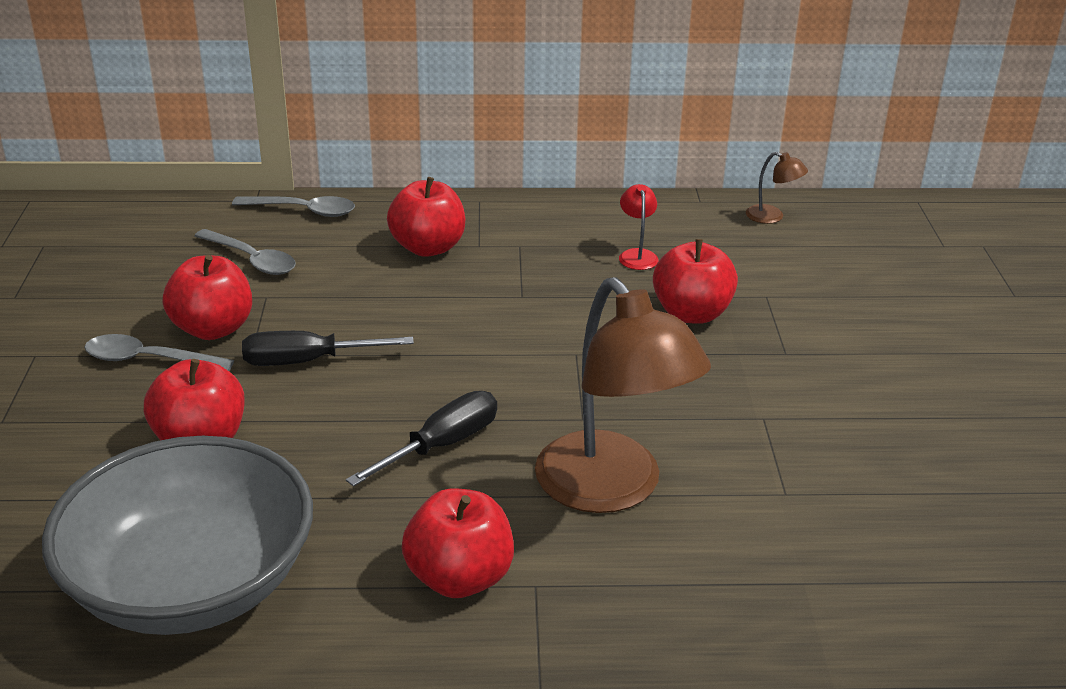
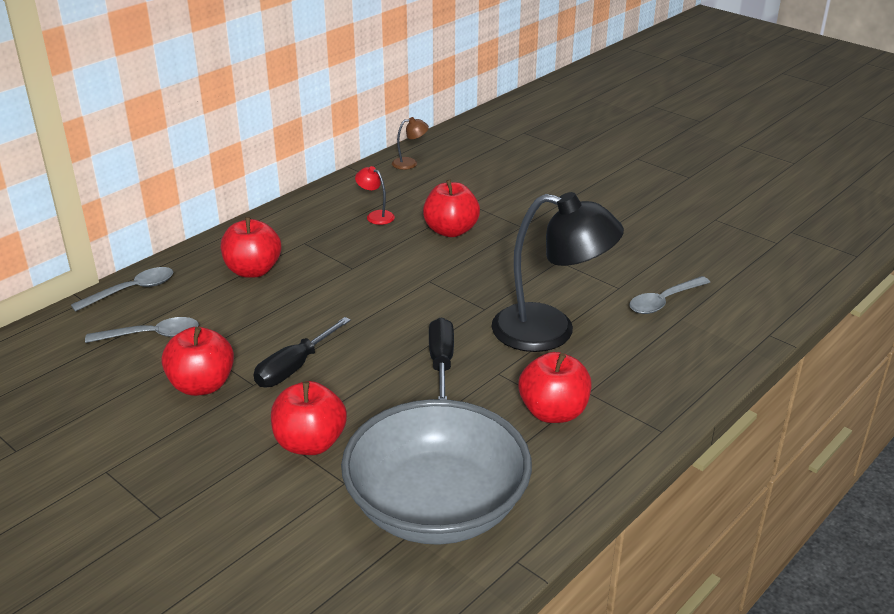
camera: 45 degrees left, 0 degrees up
(149, 360) = (193, 425): grey spoon -> grey spoon (664, 301)
(612, 489) = (550, 331): brown lamp -> black lamp

